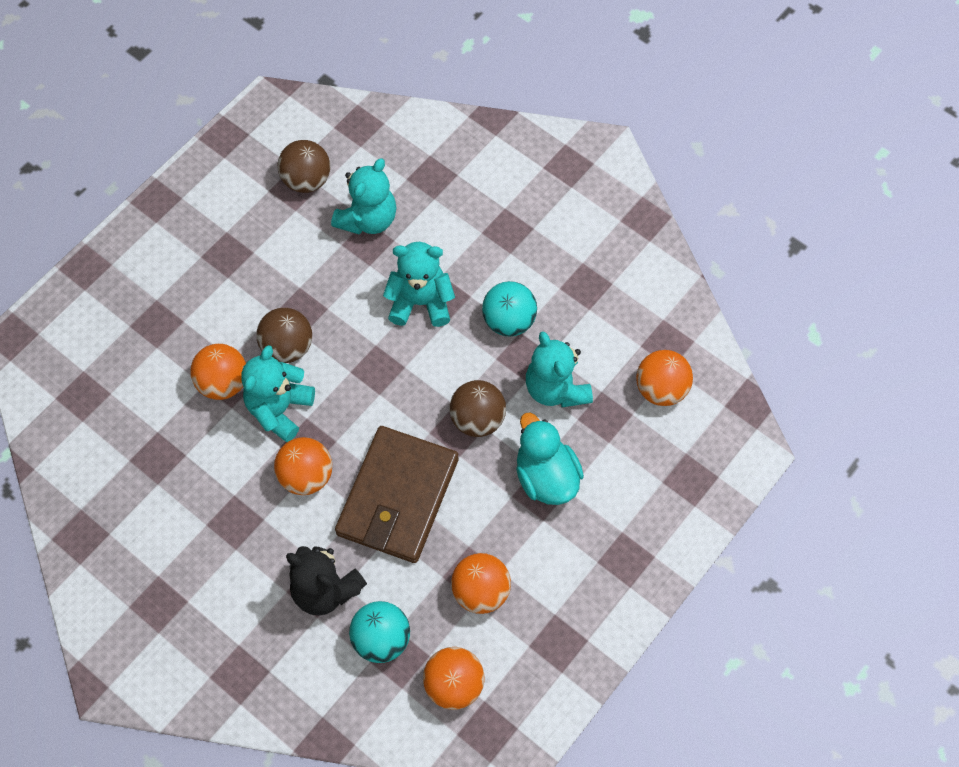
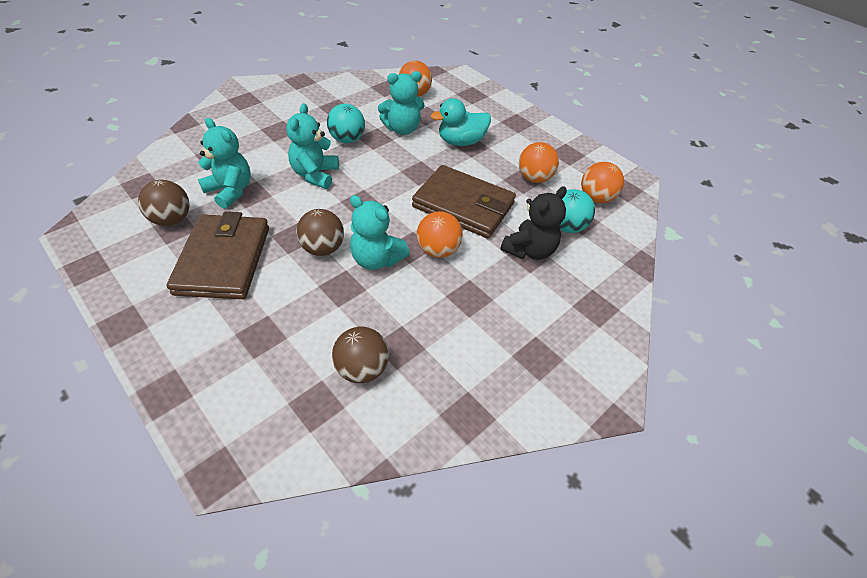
camera: 85 degrees left, 15 degrees down
(223, 383) = (341, 292): orange ball -> none
(253, 253) = (223, 260): none -> brown wallet
(477, 419) = (414, 162): brown ball -> brown ball (362, 369)

